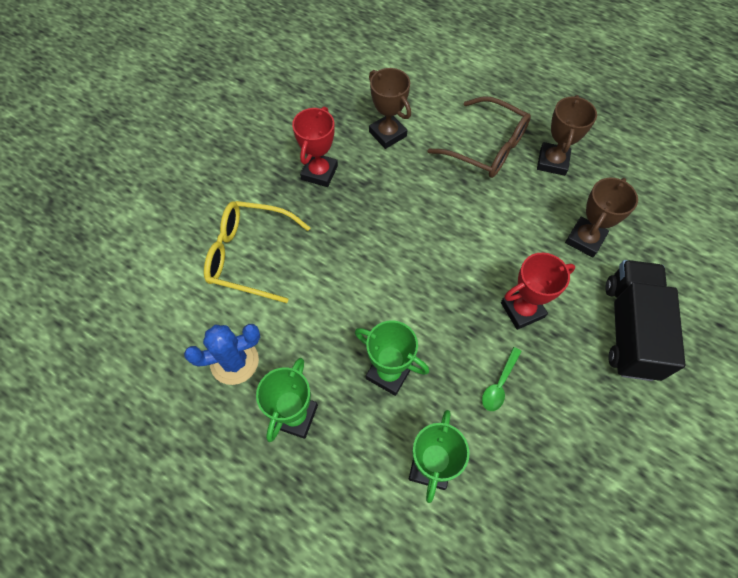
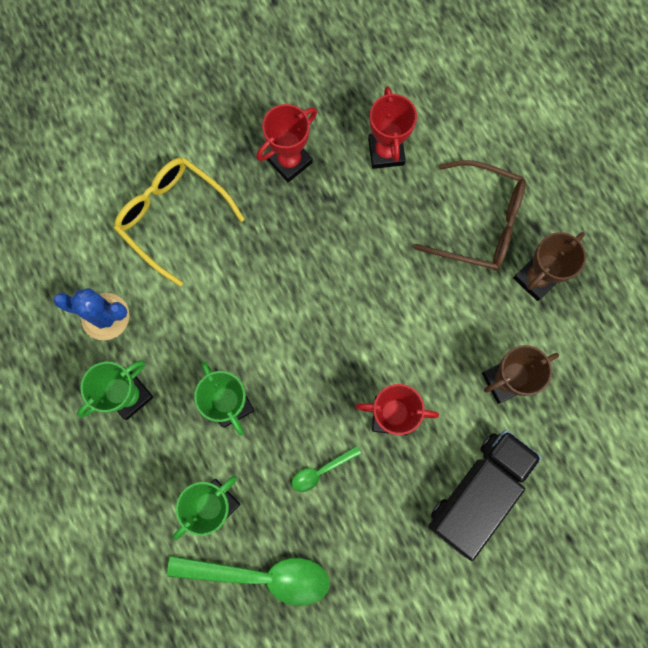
camera: 30 degrees right, 15 degrees up
(387, 134) = (386, 152): brown trophy -> red trophy
(486, 147) = (478, 222): brown glasses -> brown glasses turned 45 degrees counterclockwise
(511, 506) = (261, 575): none -> green spoon

